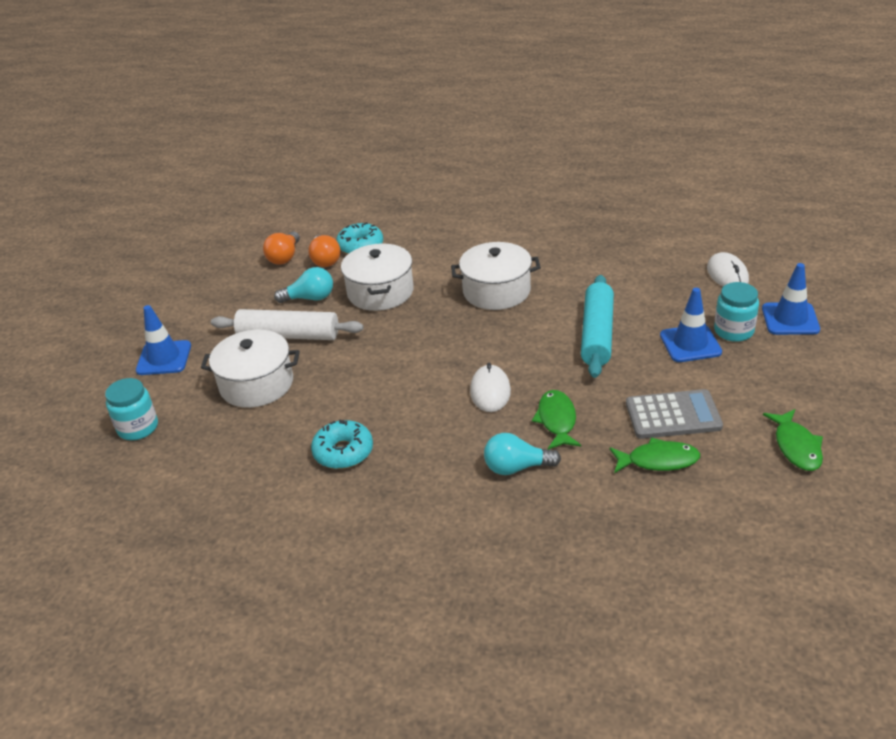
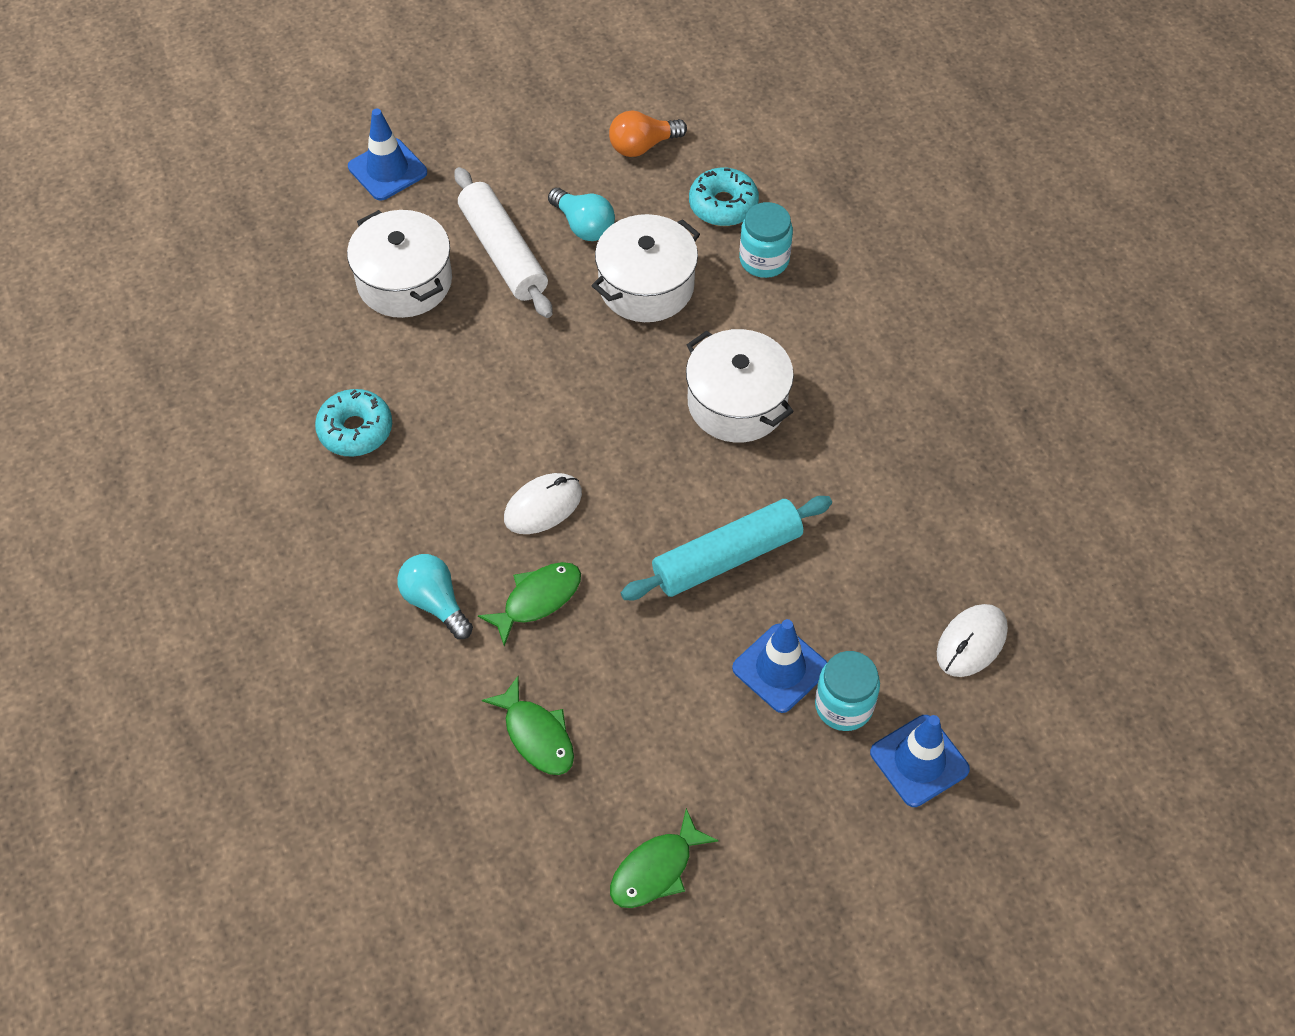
camera: 50 degrees right, 20 degrees up
(138, 428) = (273, 229): turquoise jar -> turquoise jar (764, 260)
(325, 260) = (667, 189): orange light bulb -> none
(673, 415) = (626, 713): grey calculator -> none

